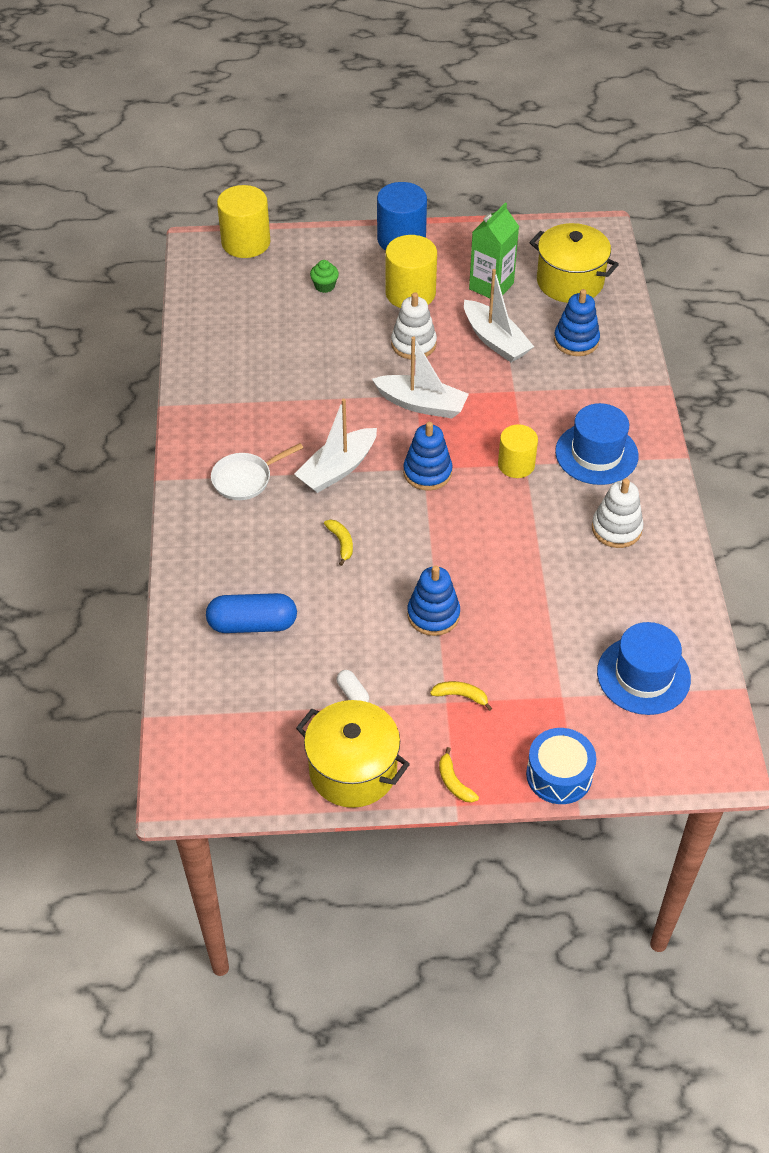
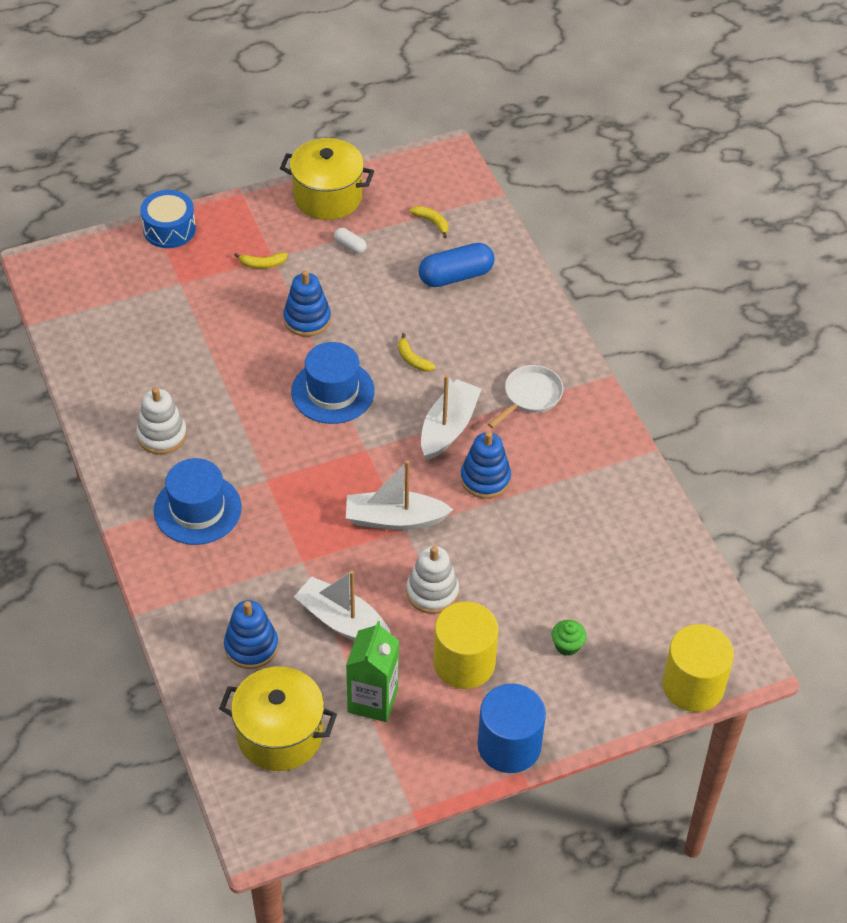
camera: 160 degrees right, 0 degrees up
(427, 472) = (360, 446): blue stacking toy -> blue stacking toy (485, 479)
(454, 782) = (248, 206): yellow banana -> yellow banana (432, 222)
(516, 464) = (276, 476): yellow cylinder -> none
(643, 675) = (115, 314): blue hat -> blue hat (332, 391)

